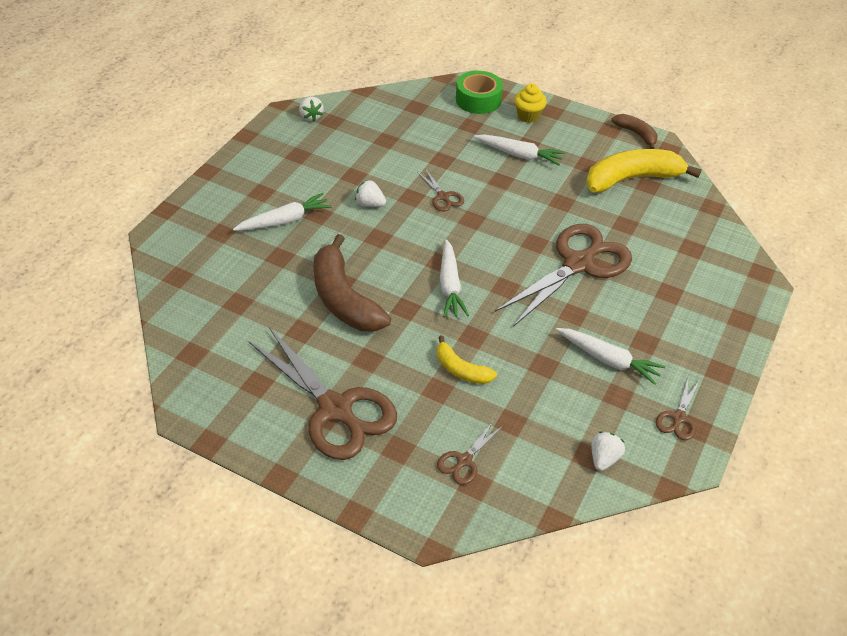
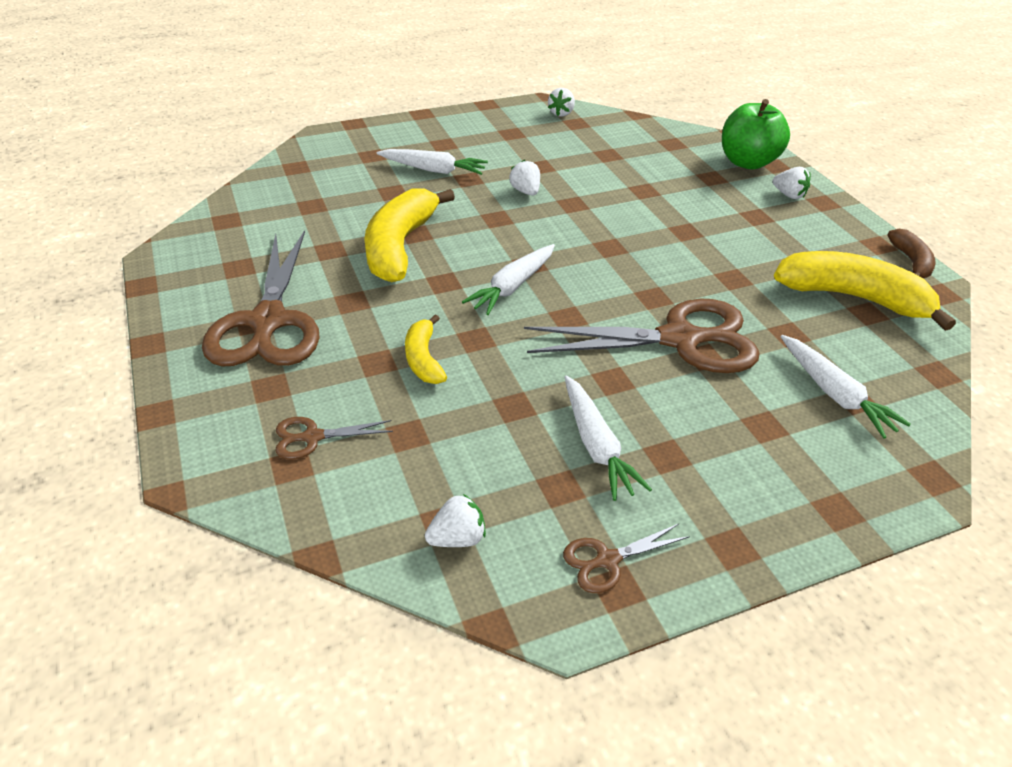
camera: 40 degrees right, 5 degrees down
(344, 299) = (400, 246): brown banana -> yellow banana
(443, 197) = (605, 217): brown scissors -> none
(478, 100) = (747, 162): green tape -> green apple
(519, 155) = (735, 220): white carrot -> white carrot (834, 394)
(528, 116) = (789, 195): yellow cupcake -> white strawberry

